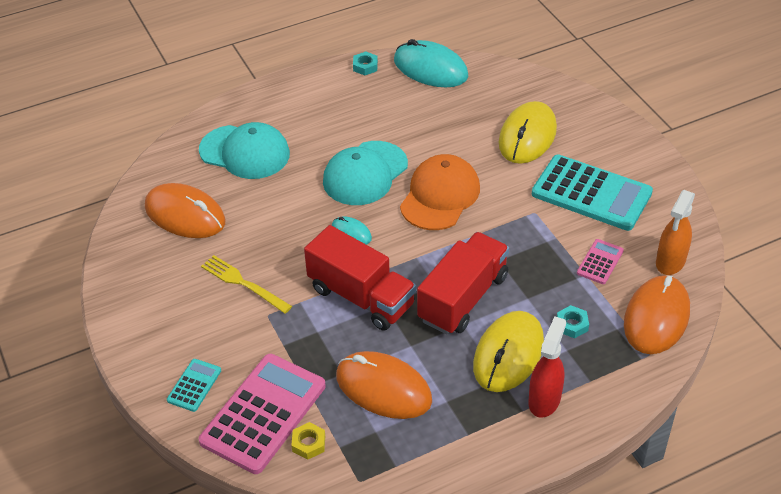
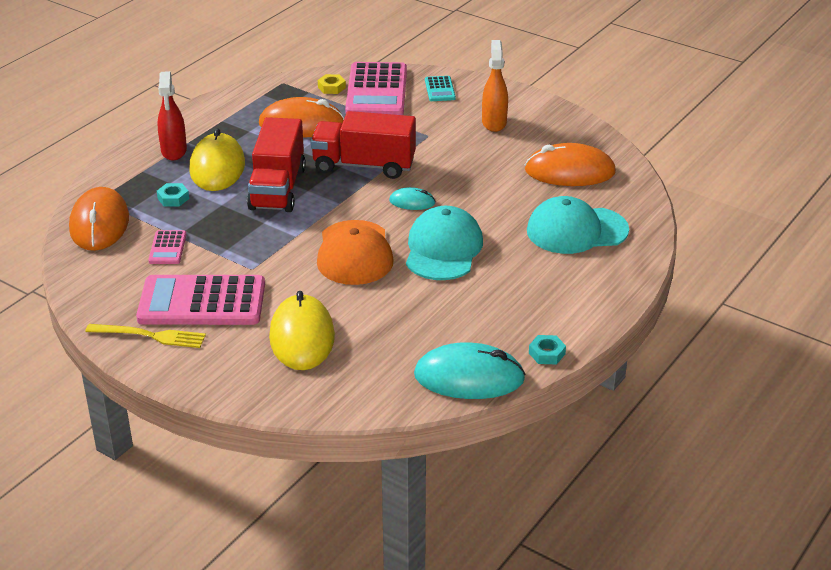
camera: 150 degrees right, 10 degrees down
(243, 283) = (468, 146): yellow fork -> yellow fork (150, 336)
(591, 193) = (202, 302): turquoise calculator -> pink calculator
(670, 262) = (99, 268): orange spray bottle -> orange spray bottle (494, 122)

